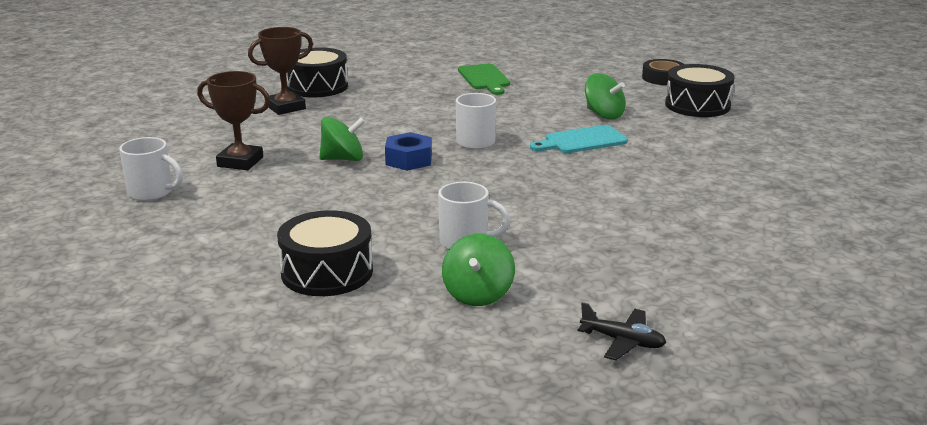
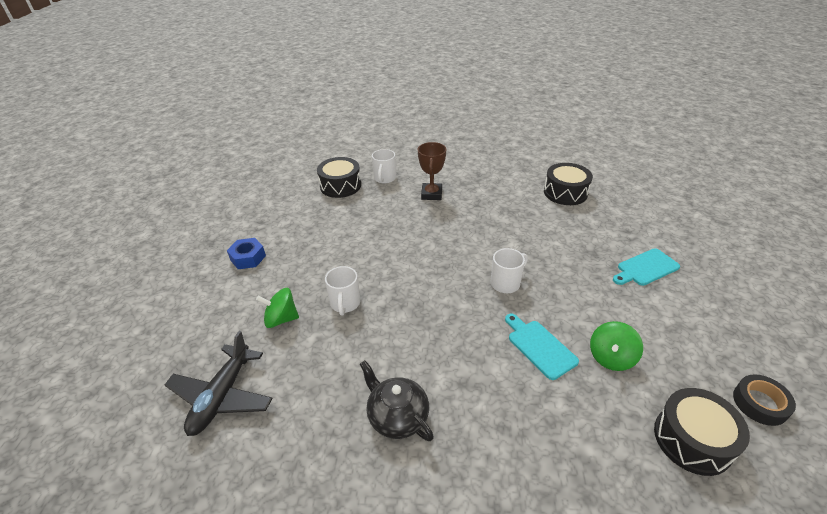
camera: 80 degrees right, 15 degrees up
(285, 107) = (520, 189): brown trophy -> none
(327, 272) = (305, 255): black drum -> black drum (340, 186)
(343, 159) = (450, 229): green spinning top -> none
(408, 160) = (460, 257): blue nut -> blue nut (248, 258)
(484, 78) = (645, 268): green cutting board -> turquoise cutting board
(622, 341) = (222, 396): black plane -> black plane, size x1.85
(666, 221) = (397, 416): none -> black teapot

